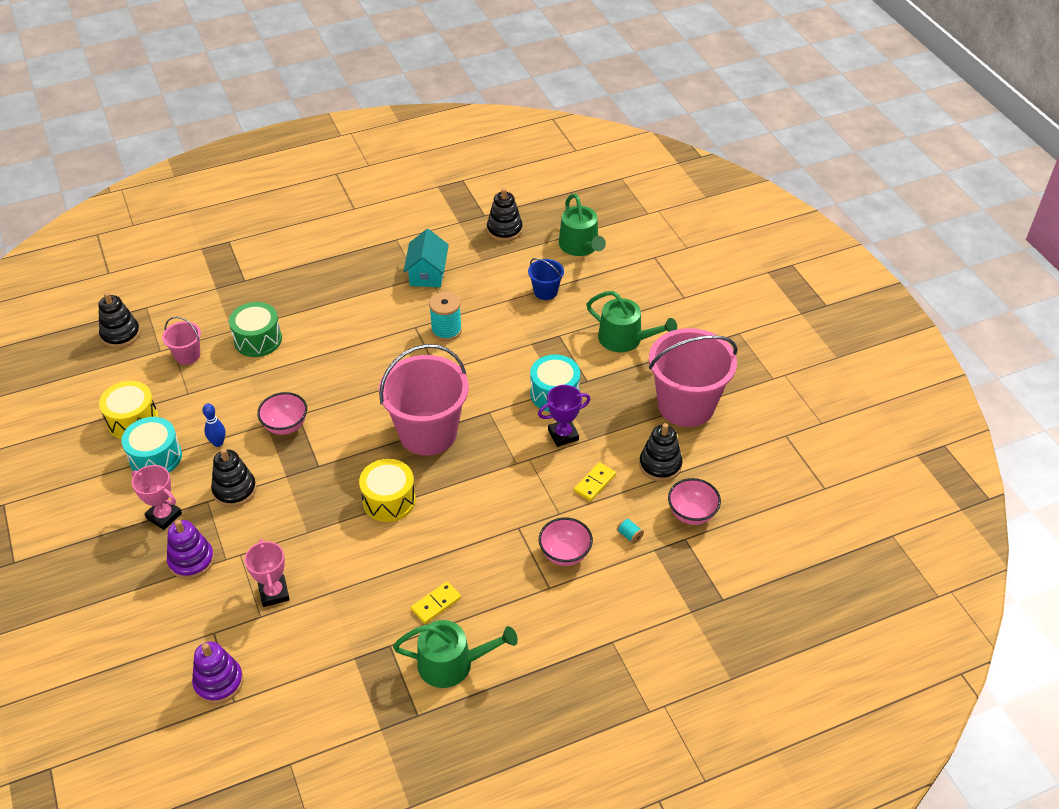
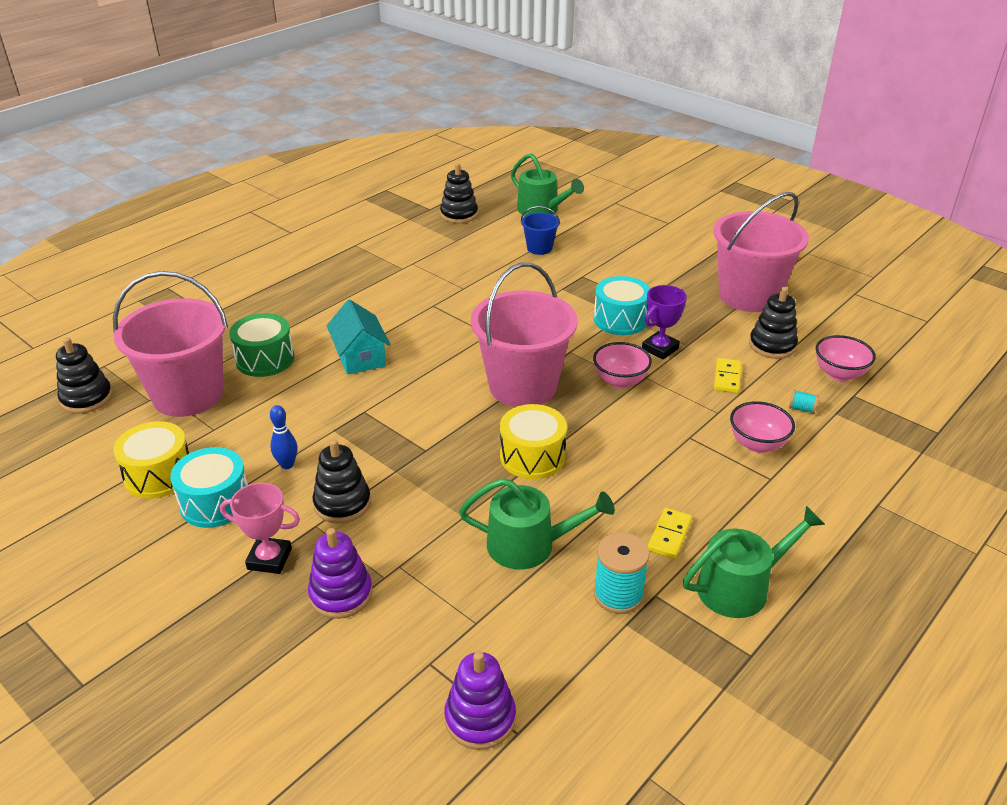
camera: 25 degrees left, 10 degrees down
(187, 355) = (188, 395): pink bucket -> pink bucket, size x2.18
(274, 593) = (473, 591): pink trophy -> none
(285, 426) = (358, 425): pink bowl -> pink bowl (620, 381)
(427, 273) = (410, 262): turquoise house -> turquoise house (360, 357)
(446, 330) = (468, 300): turquoise spool -> turquoise spool (618, 595)
(625, 339) = (646, 263): green watering can -> green watering can (529, 545)

